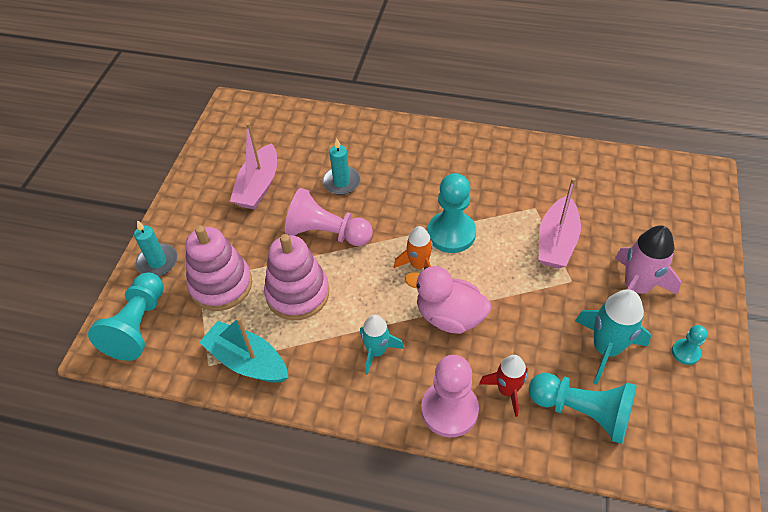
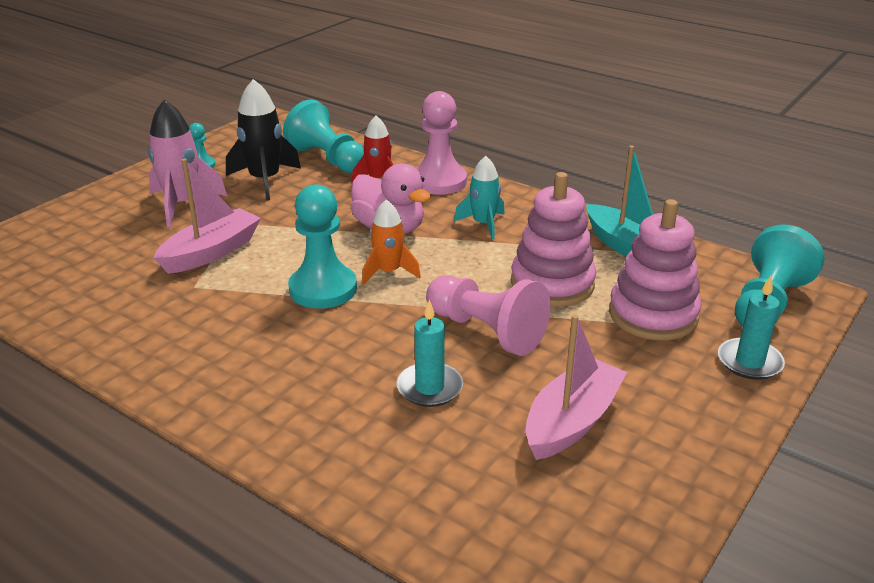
camera: 160 degrees left, 20 degrees down
(606, 349) = (265, 180): turquoise rocket -> black rocket

